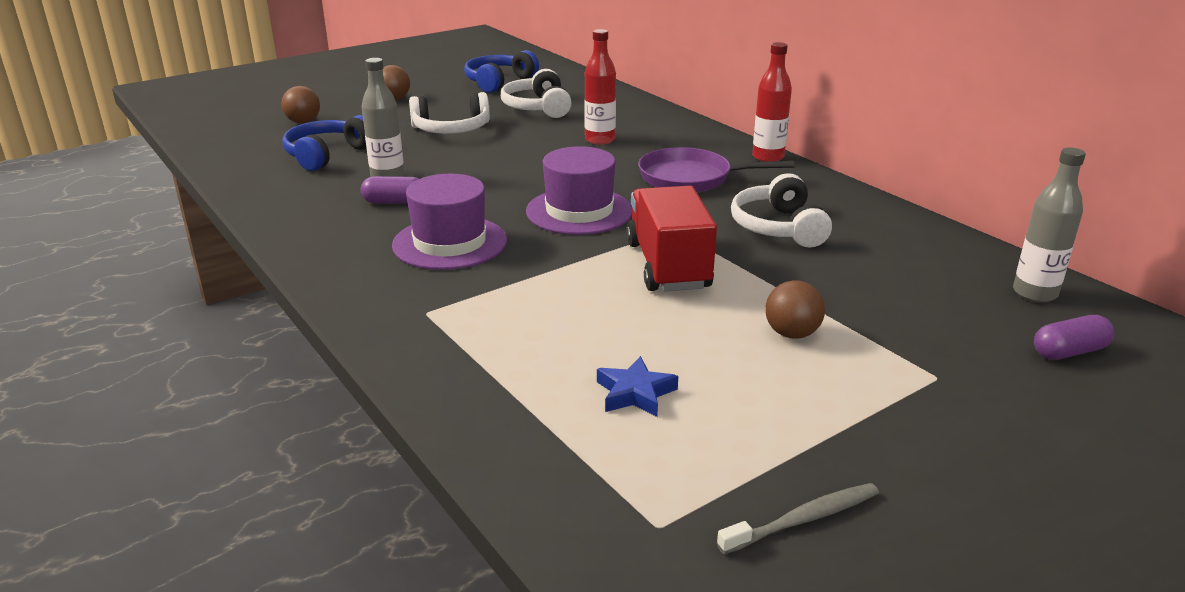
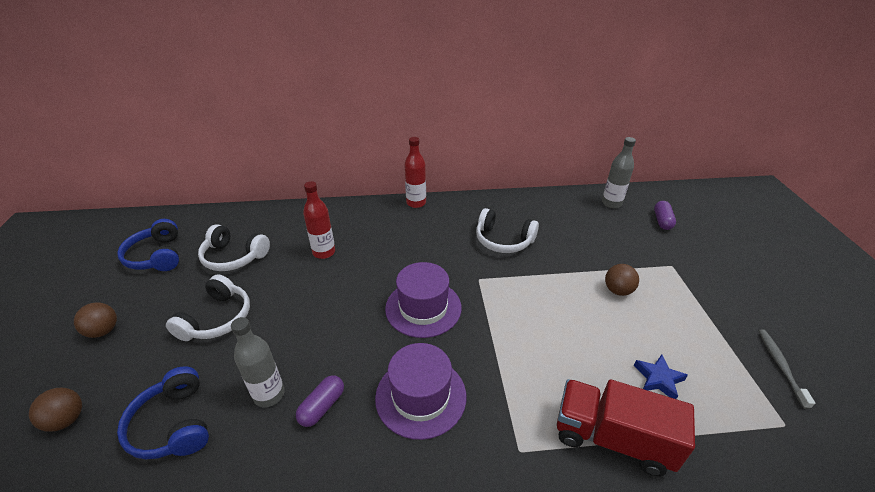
camera: 60 degrees left, 10 degrees up
(668, 265) = (521, 301): red truck -> red truck (612, 438)
(691, 178) = (417, 241): purple pan -> none

